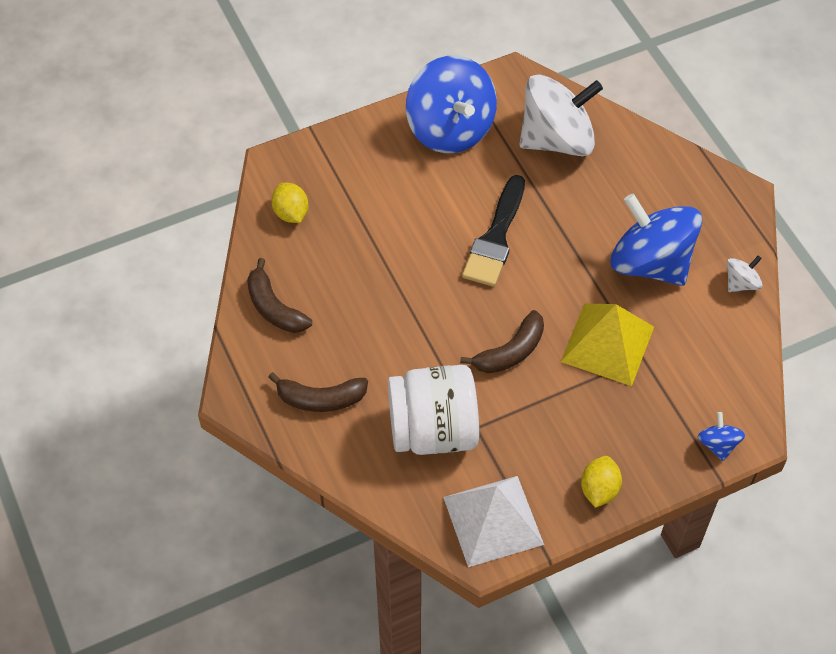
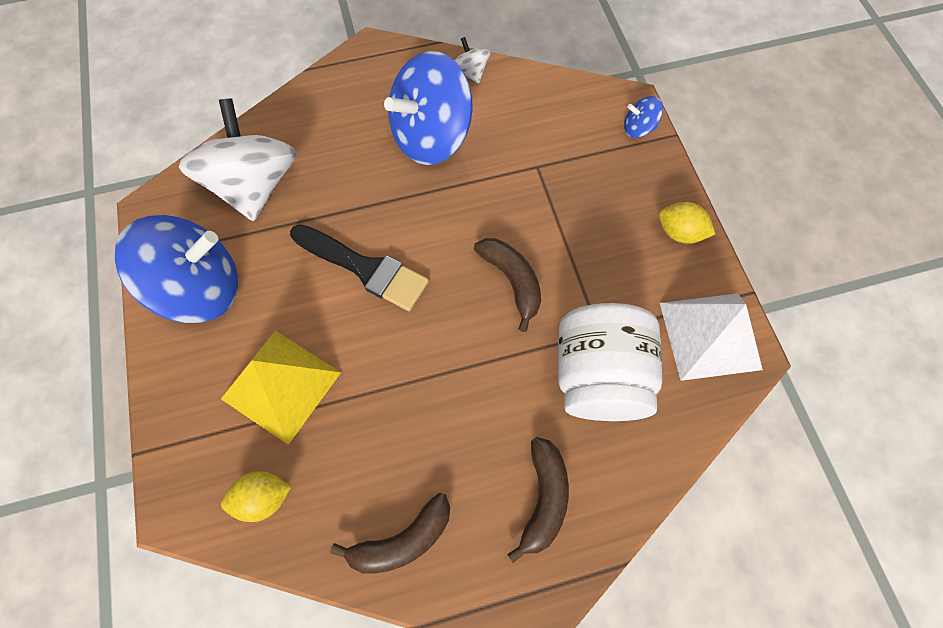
camera: 80 degrees left, 10 degrees up
(607, 344) = (517, 192): yellow pyramid -> yellow pyramid (281, 385)

